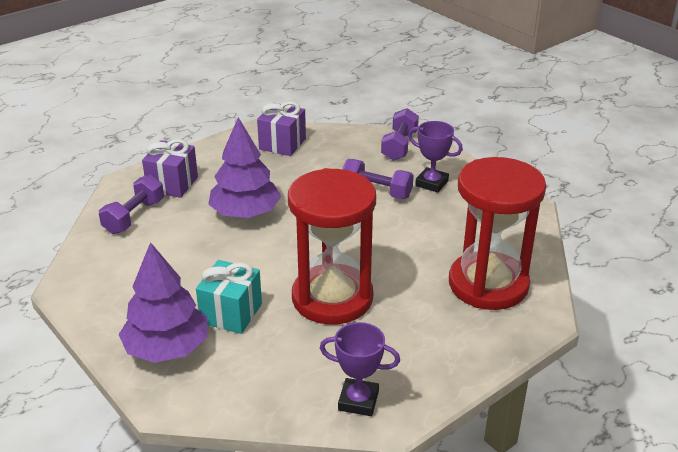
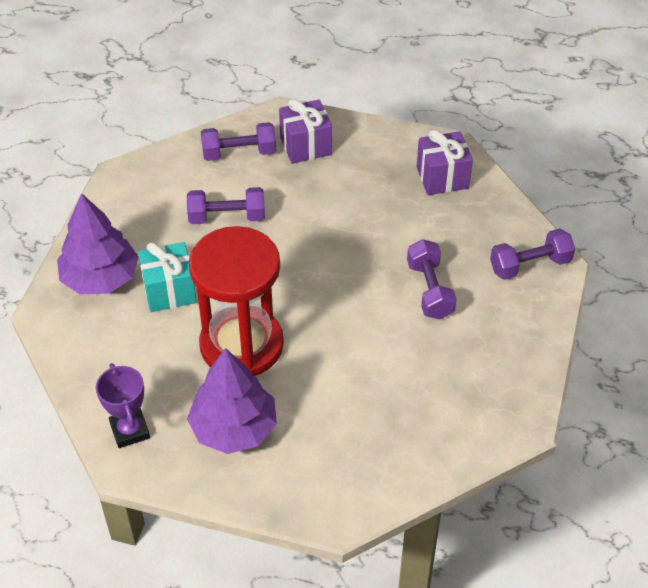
camera: 55 degrees right, 15 degrees up
(192, 250) = (227, 217): none -> purple dumbbell
(245, 213) = (308, 218): purple tree -> purple tree (234, 428)
(431, 183) = (485, 325): purple trophy -> none
(488, 284) = (355, 449): red hourglass -> none

